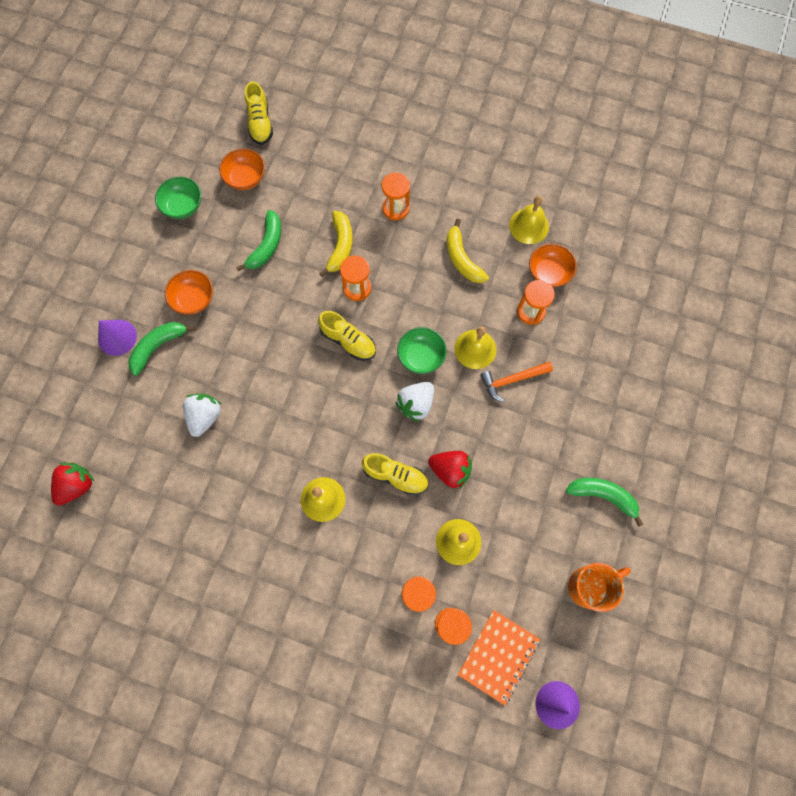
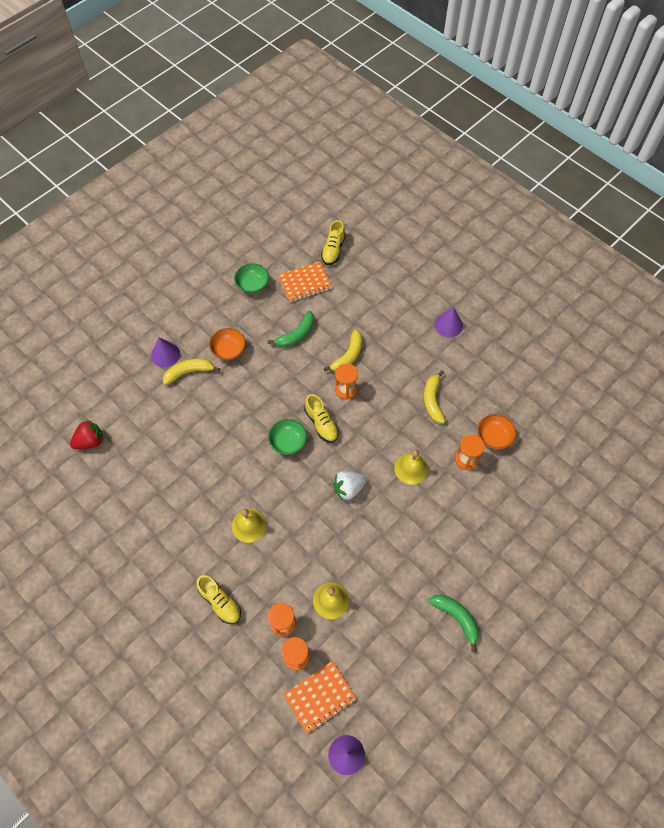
camera: 25 degrees right, 10 degrees down
(158, 347) = (189, 372): green banana -> yellow banana
(205, 416) = (197, 432): white strawberry -> none
(245, 178) = (305, 283): orange bowl -> orange notebook
(395, 476) = (308, 532): yellow shoe -> yellow shoe (220, 602)
(396, 208) = (401, 345): orange hourglass -> none
(421, 356) = (368, 456): green bowl -> green bowl (288, 442)
(438, 162) = (448, 325): none -> purple cone
(450, 470) = (350, 547): red strawberry -> none
(512, 380) = (428, 502): orange hammer -> none
(529, 226) = (495, 397): yellow bell -> none
(588, 586) = (412, 679): orange mug -> none

